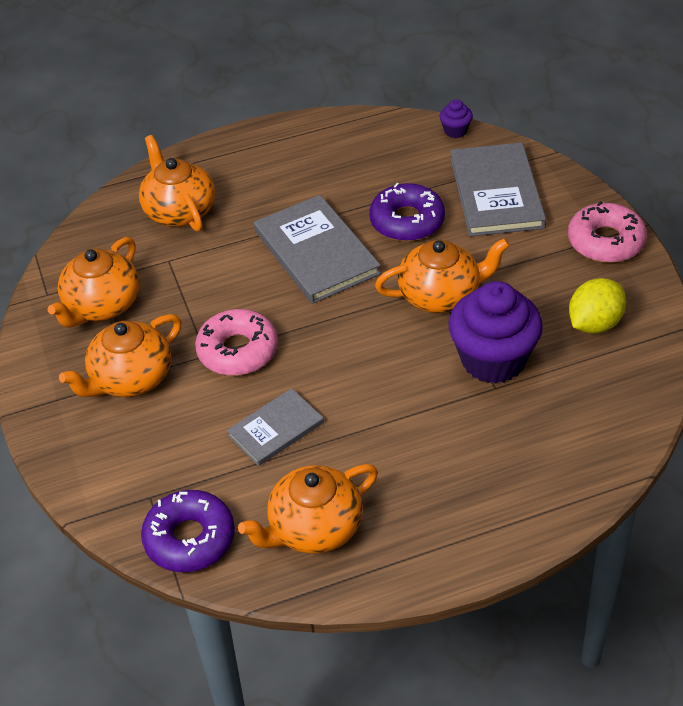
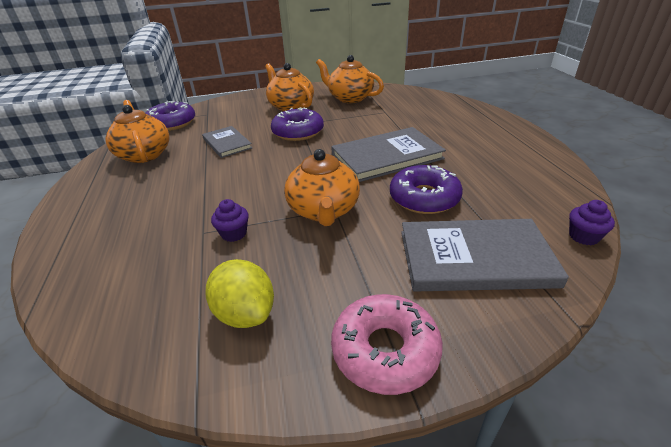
camera: 95 degrees right, 10 degrees down
(179, 211) = (432, 113): orange teapot -> none
(238, 351) = (298, 132): pink donut -> purple donut
(493, 360) = (234, 233): purple cupcake -> purple cupcake, size x0.43

